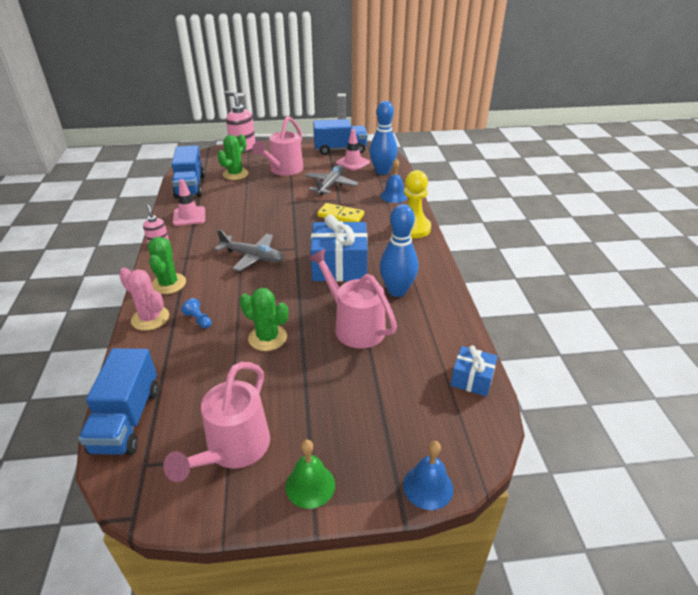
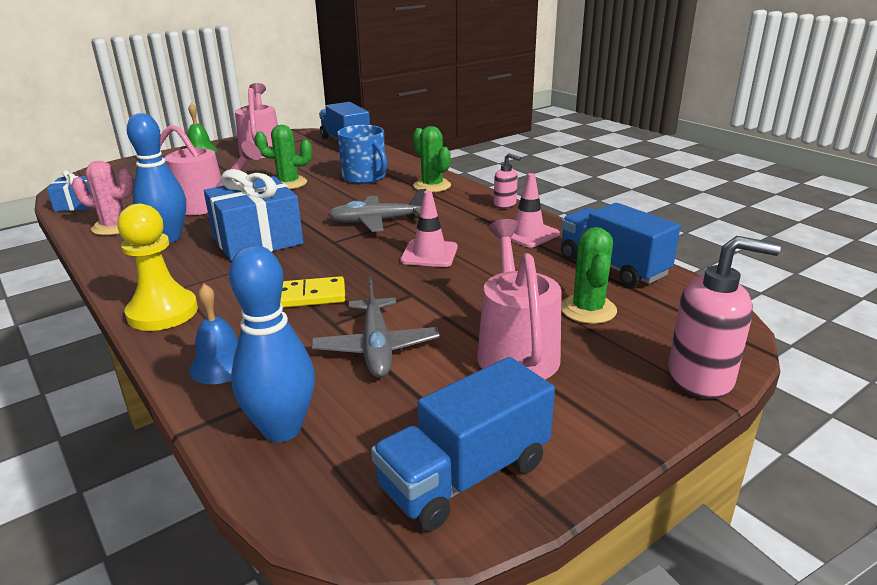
camera: 150 degrees right, 10 degrees down
(150, 318) = (408, 169): pink cactus -> pink cactus (114, 227)
(198, 320) = (365, 177): blue pawn -> blue mug
(352, 163) = (383, 432): pink traffic cone -> pink traffic cone (429, 254)
(428, 486) = (119, 164): blue bell -> none

